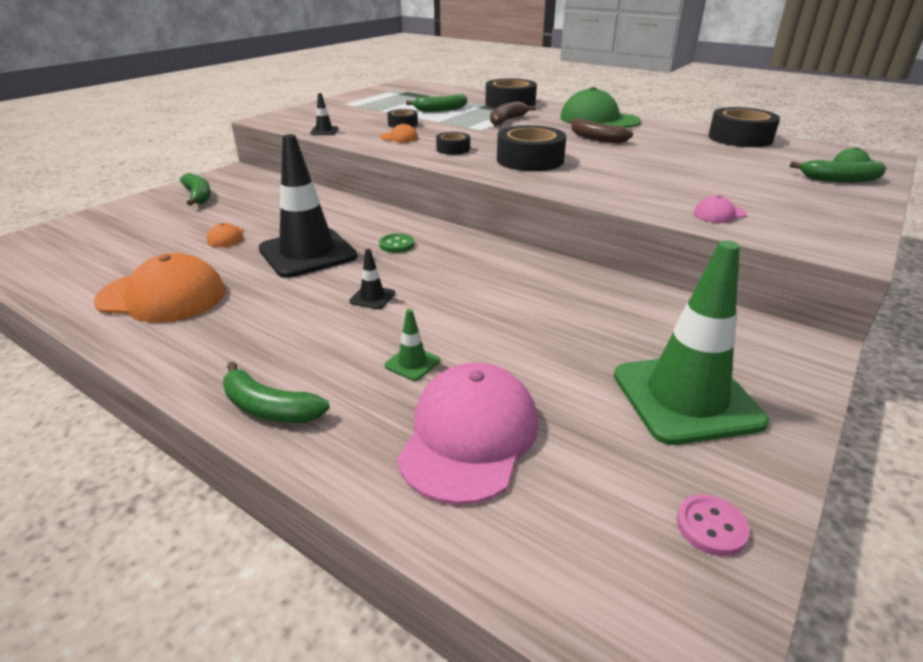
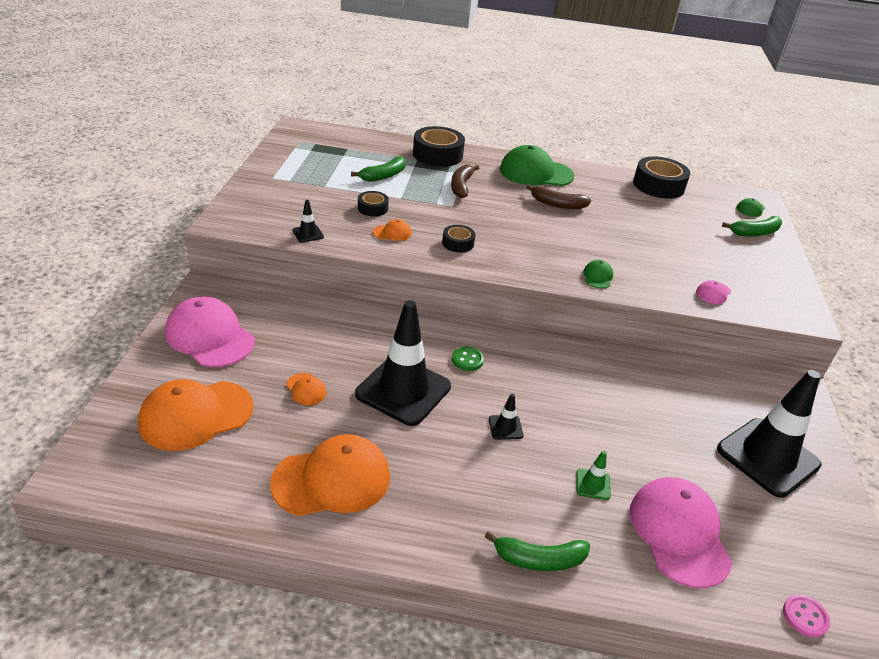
camera: 30 degrees left, 5 degrees up
(121, 236) = (196, 415): none -> orange cap
(198, 196) = (209, 337): green banana -> pink cap
(530, 160) = (534, 248): black tape -> none
(578, 185) = (597, 276): none -> green cap
(686, 398) = (767, 457): green traffic cone -> black traffic cone
(711, 527) = (837, 546): pink button -> pink button (805, 617)

